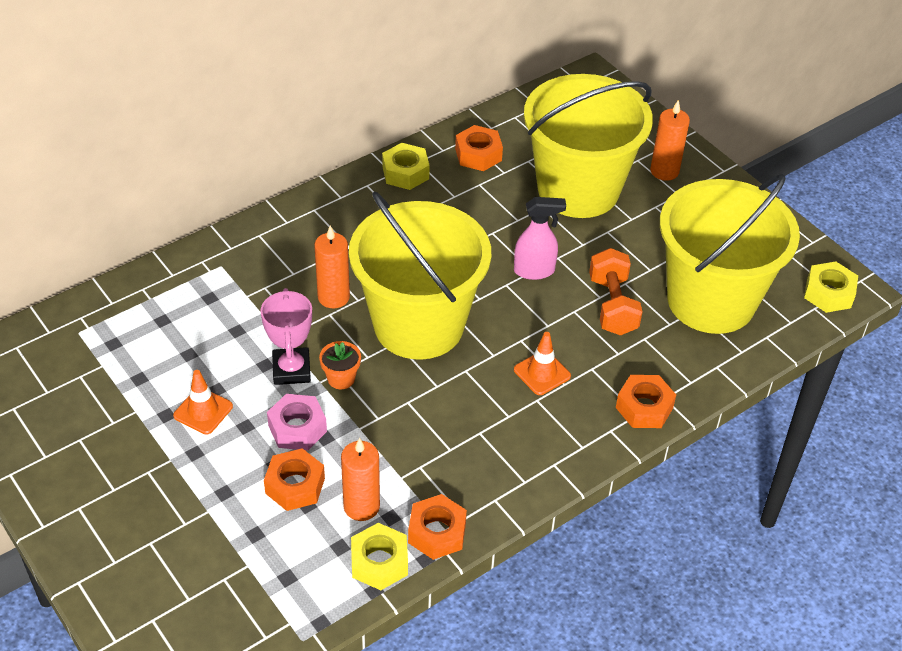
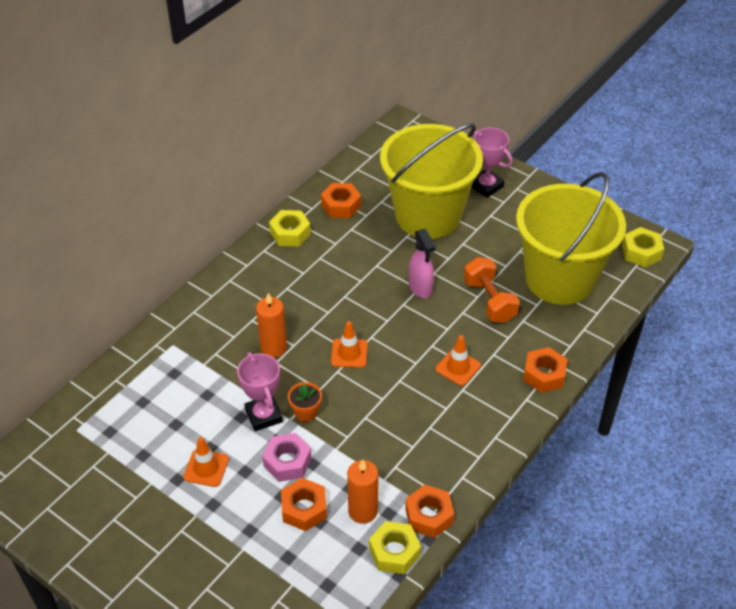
camera: 15 degrees left, 0 degrees up
(419, 325) = (349, 353): yellow bucket -> orange traffic cone
(534, 271) = (420, 288): pink spray bottle -> pink spray bottle turned 90 degrees clockwise
(664, 171) = (486, 186): orange candle -> pink trophy

